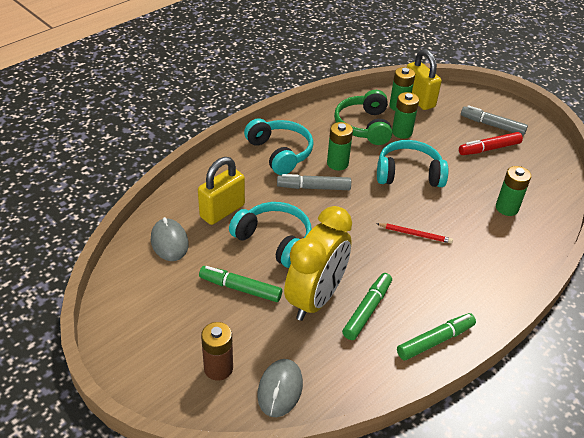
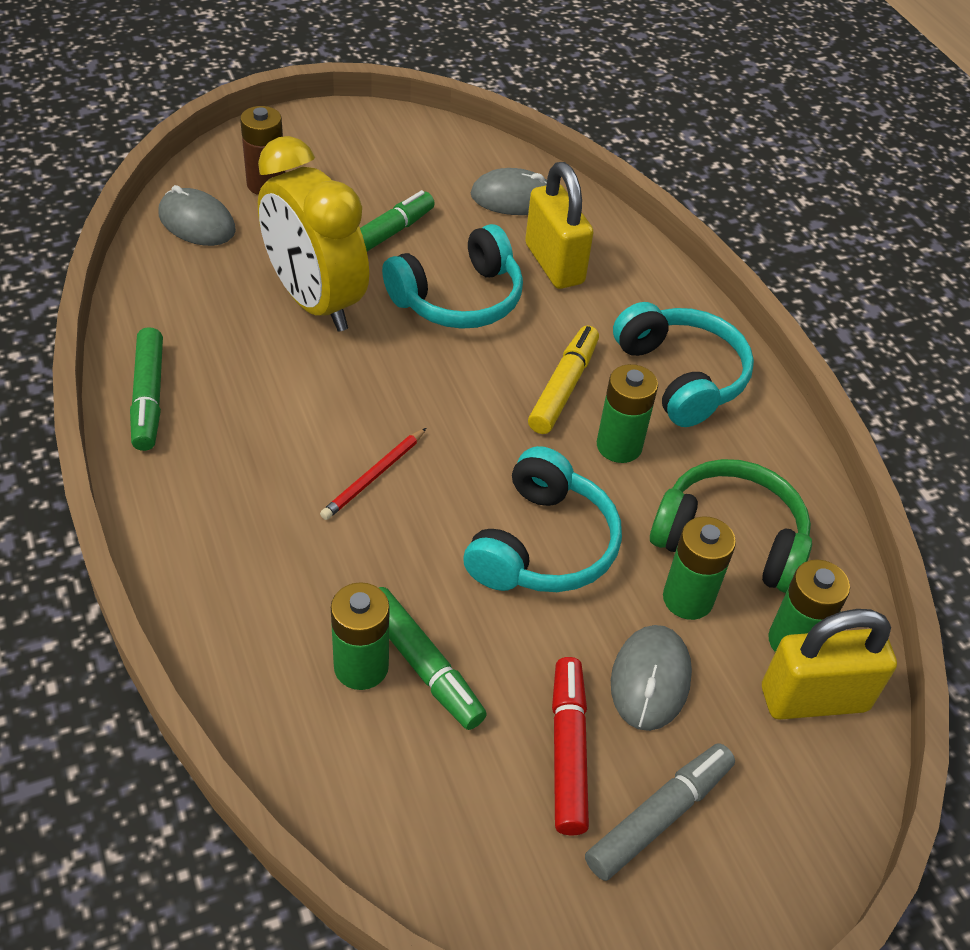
camera: 110 degrees right, 5 degrees up
(280, 153) = (681, 376): turquoise headphones -> turquoise headphones turned 105 degrees counterclockwise
(314, 187) = (563, 387): grey marker -> yellow marker
(367, 310) = (256, 347): green marker -> green marker (423, 664)
(444, 135) = (650, 680): none -> grey mouse

